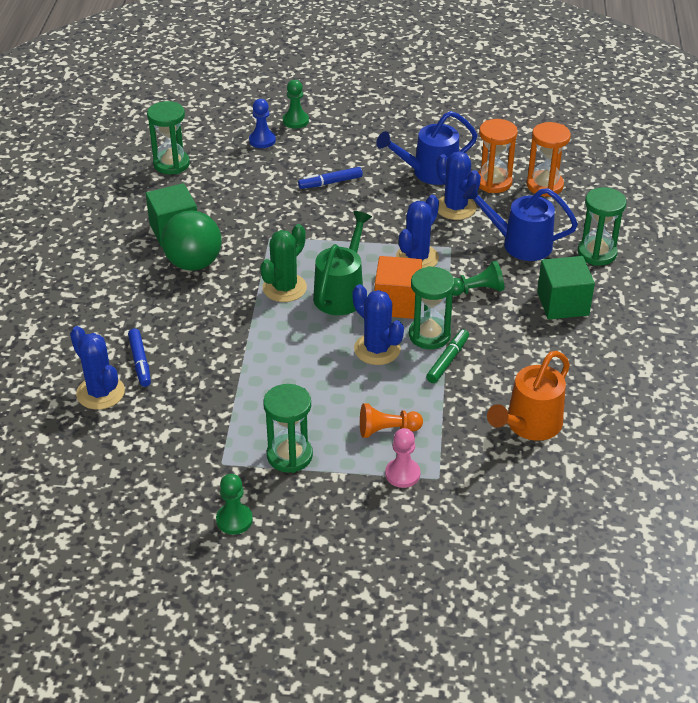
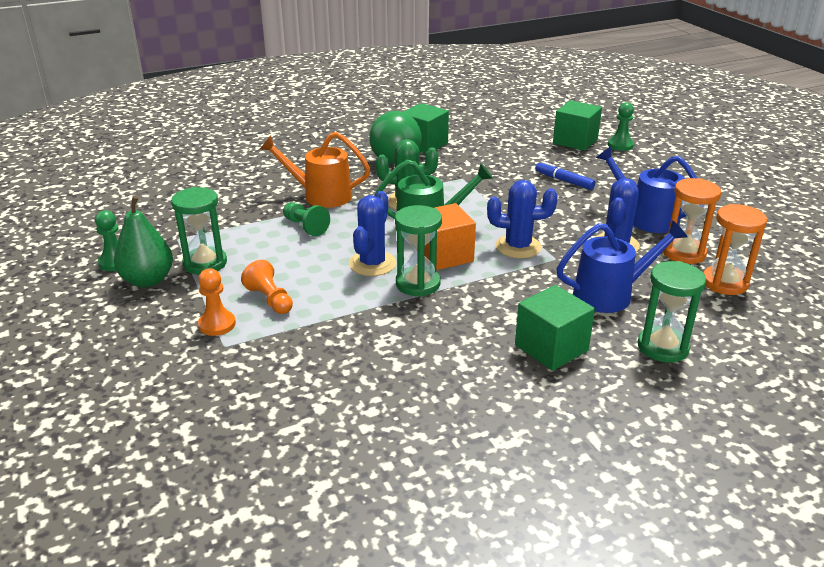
camera: 60 degrees right, 10 degrees down
(100, 393) = (222, 173): blue cactus -> none
(140, 362) = (266, 176): blue marker -> none
(171, 164) = (497, 121): green hourglass -> none
(262, 140) = (575, 141): blue pawn -> green cube
(290, 503) = (148, 280): none -> green pear
(402, 474) = (217, 324): pink pawn -> orange pawn
(448, 360) = (392, 304): green marker -> none
(477, 290) = (511, 290): green pawn -> green pawn (305, 227)
(519, 244) = (611, 294): blue watering can -> blue watering can turned 90 degrees clockwise
(529, 425) = (339, 380): orange watering can -> orange watering can (320, 196)

